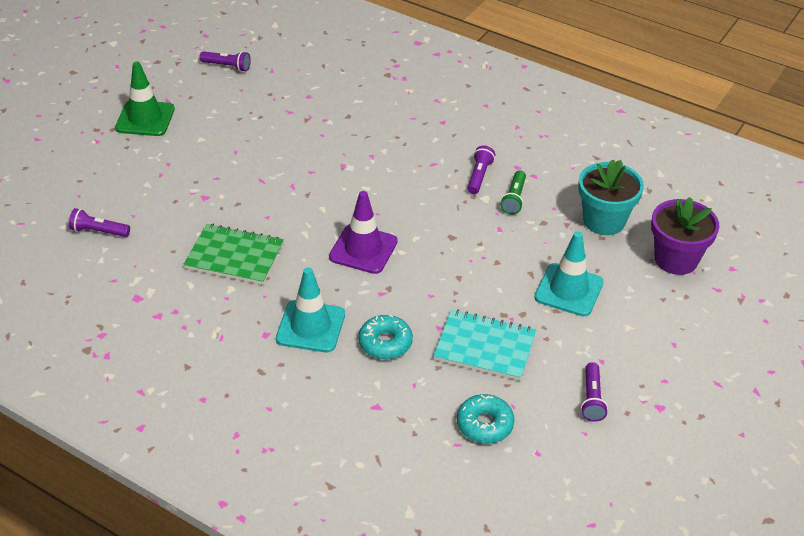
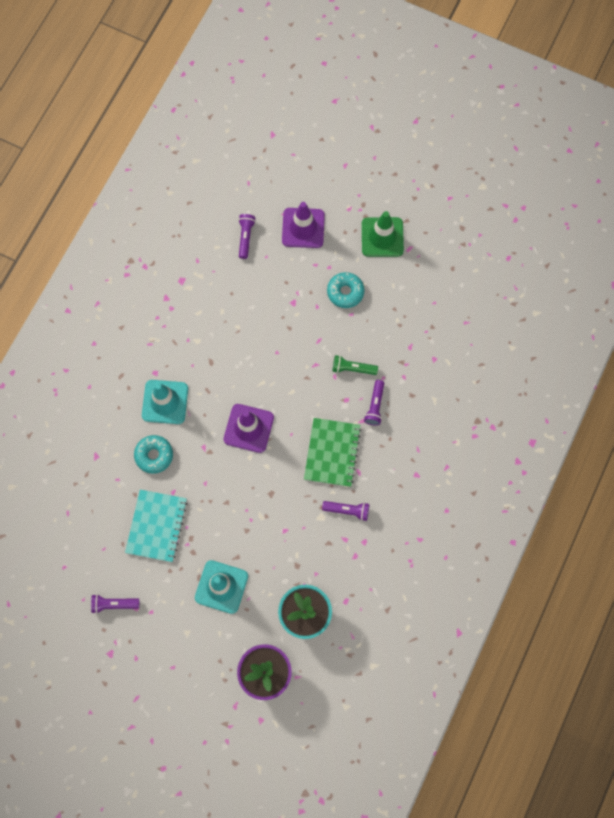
camera: 85 degrees right, 30 degrees up
(106, 180) = (303, 228): none -> purple traffic cone
(227, 66) = (465, 285): purple flashlight -> purple flashlight (375, 406)
(234, 256) = (230, 337): green notebook -> green notebook (332, 453)
(484, 424) = (85, 530): turquoise donut -> turquoise donut (345, 292)
(514, 199) = (323, 540): green flashlight -> green flashlight (352, 368)

